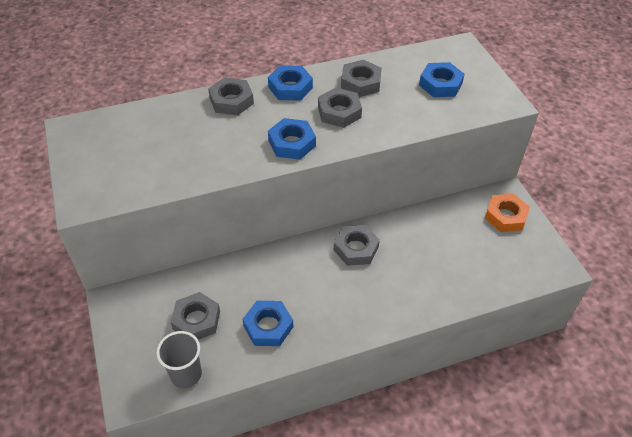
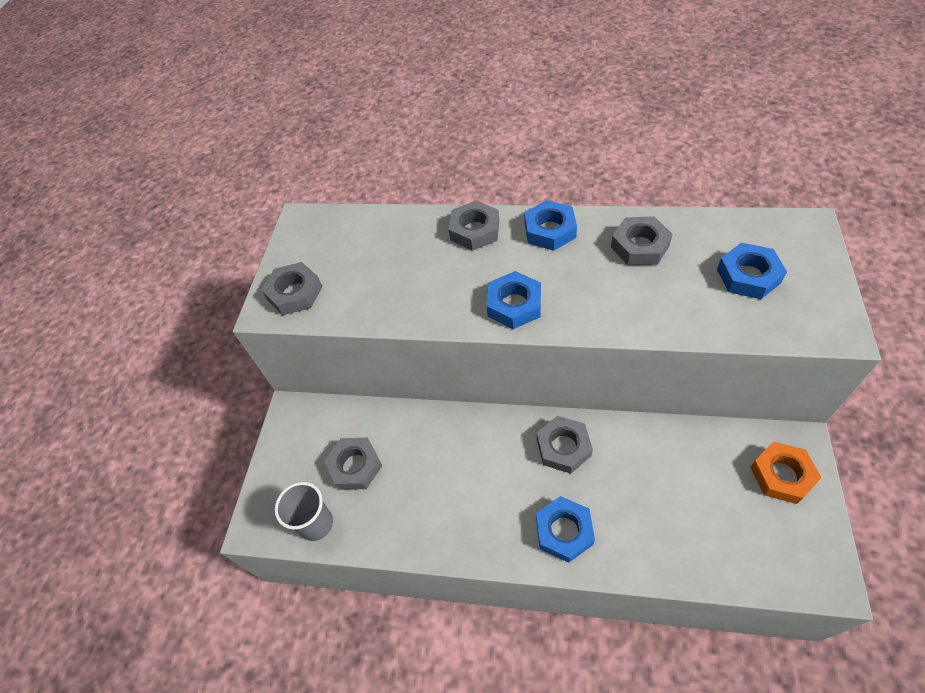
camera: 35 degrees right, 5 degrees up
(268, 326) = (421, 505): blue nut -> blue nut (564, 531)
(339, 112) = (592, 279): grey nut -> grey nut (295, 293)

